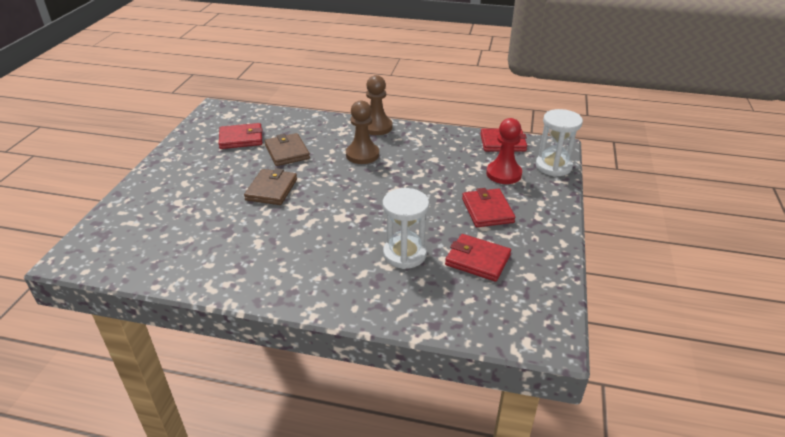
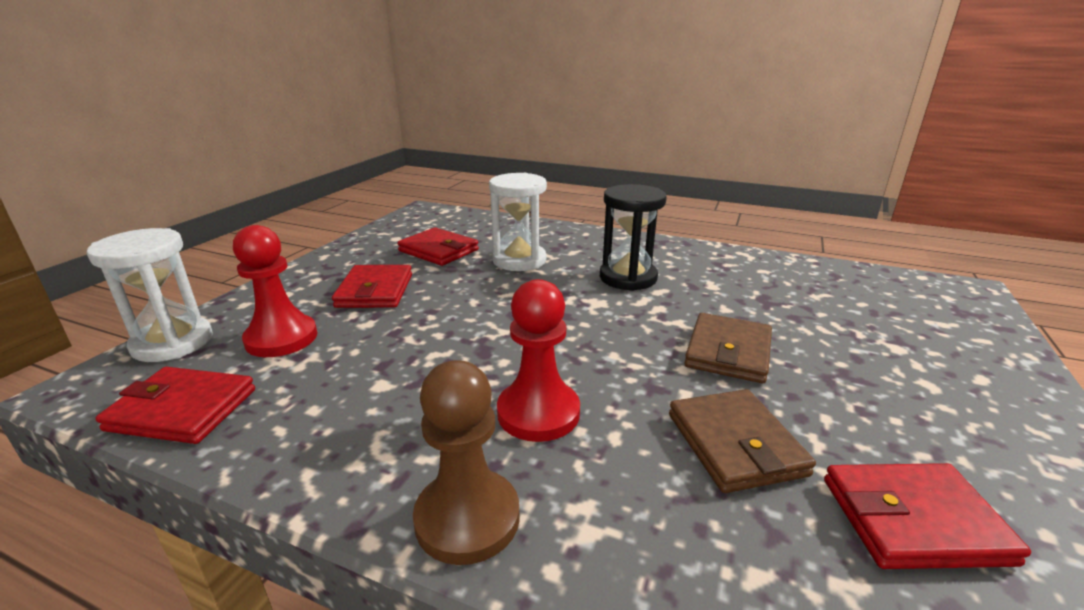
camera: 170 degrees left, 10 degrees down
(318, 242) = (628, 278): none -> black hourglass
(362, 155) = (538, 413): brown pawn -> red pawn

